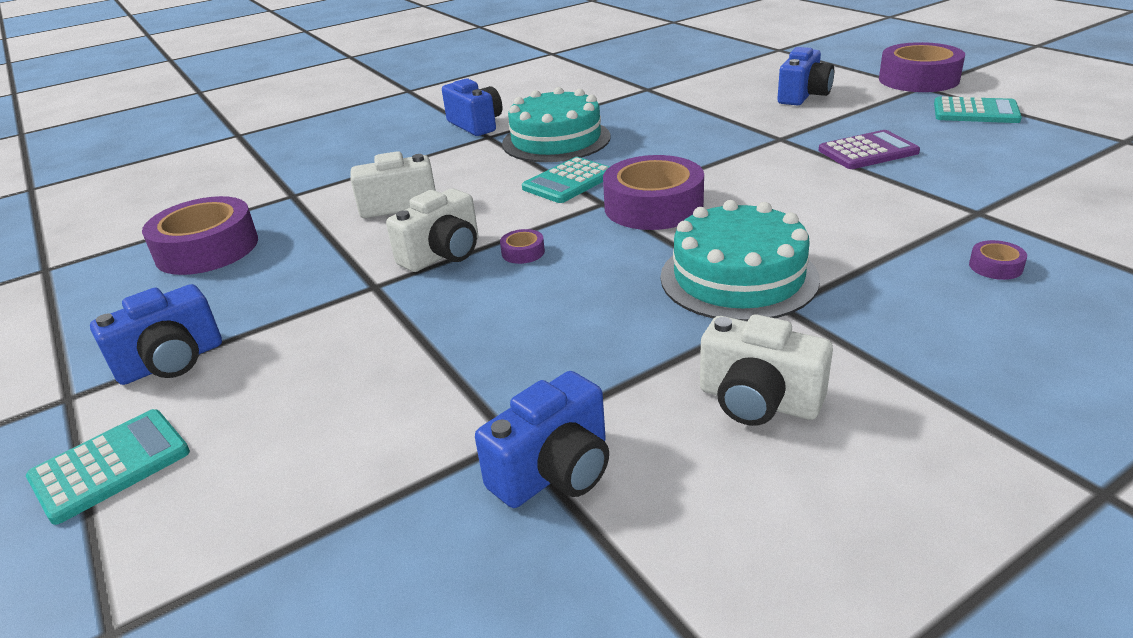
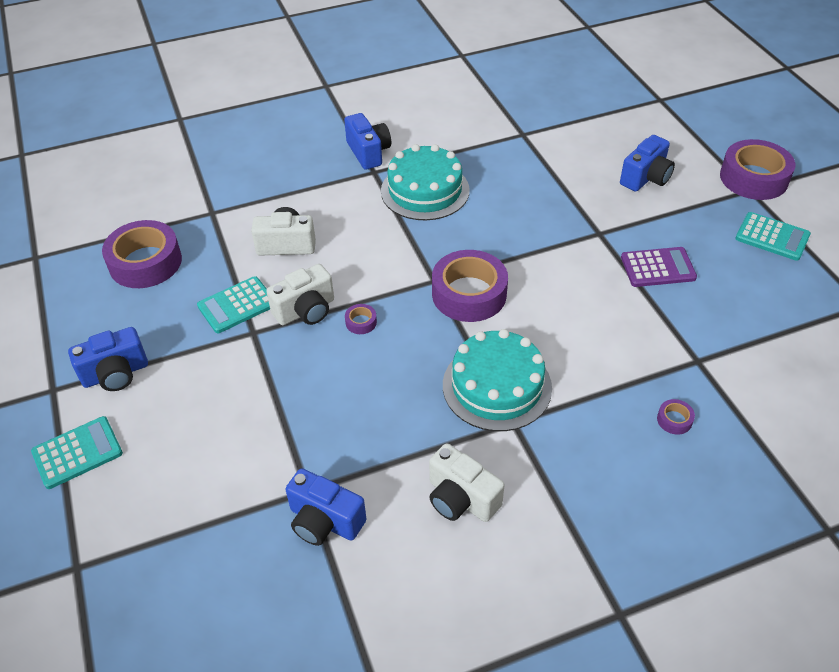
camera: 10 degrees right, 15 degrees up
(554, 471) = (324, 521): blue camera -> blue camera turned 60 degrees clockwise
(569, 181) = (418, 248): turquoise calculator -> turquoise calculator (237, 305)

